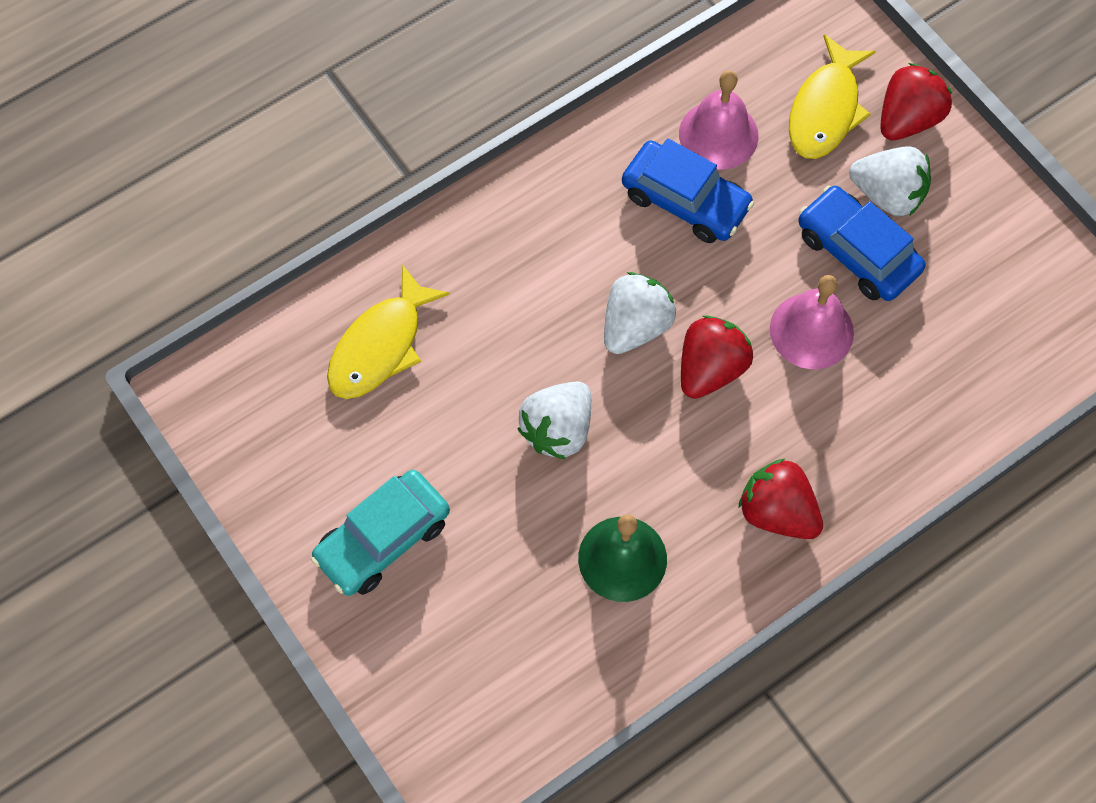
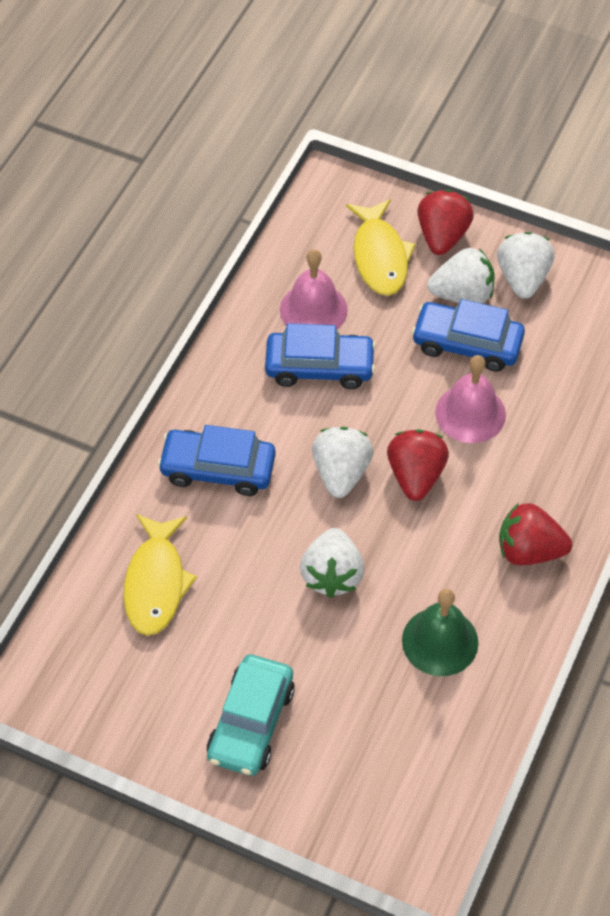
camera: 30 degrees left, 10 degrees down
(514, 258) = (218, 469): none -> blue car
(965, 209) = (522, 278): none -> white strawberry

